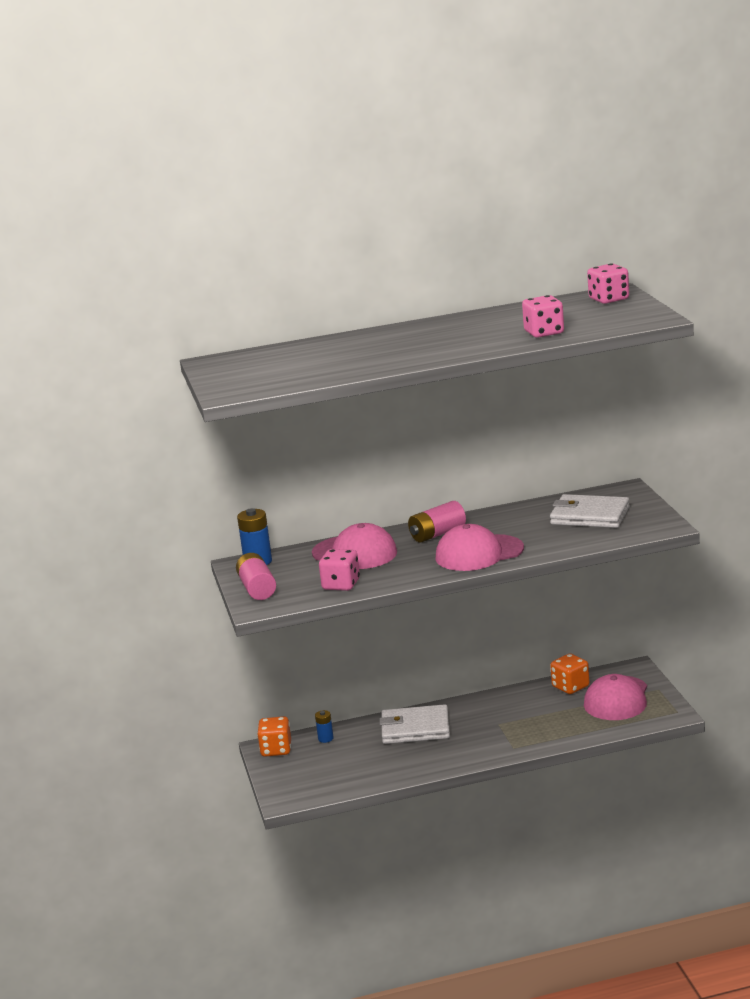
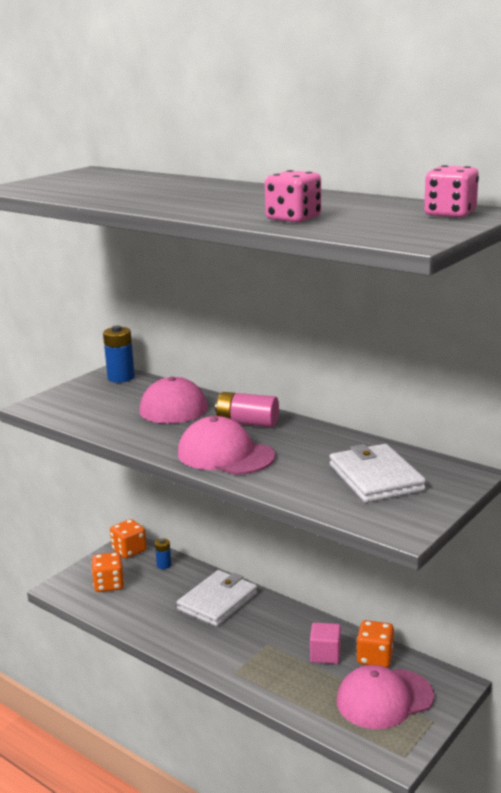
camera: 50 degrees right, 0 degrees up
(257, 589) = (70, 394): pink battery -> none
(316, 773) = (109, 584): none -> orange dice
(341, 585) = (104, 421): pink dice -> none
(415, 728) = (218, 601): white wallet -> white wallet turned 75 degrees clockwise
(542, 704) = (325, 654): none -> pink cube

